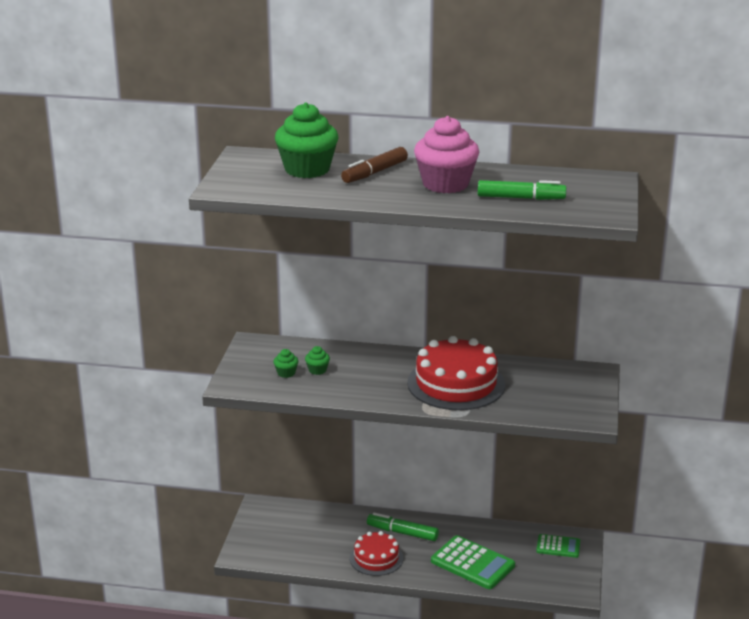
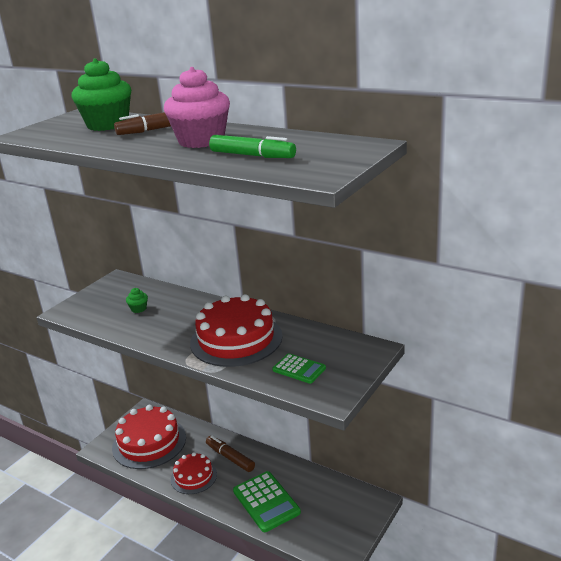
camera: 25 degrees right, 0 degrees up
(286, 373) = (113, 307): green cupcake -> none
(295, 537) = (149, 442): none -> red cake
(402, 532) = (230, 457): green marker -> brown marker
(558, 546) = (350, 503): green calculator -> green calculator (299, 369)

